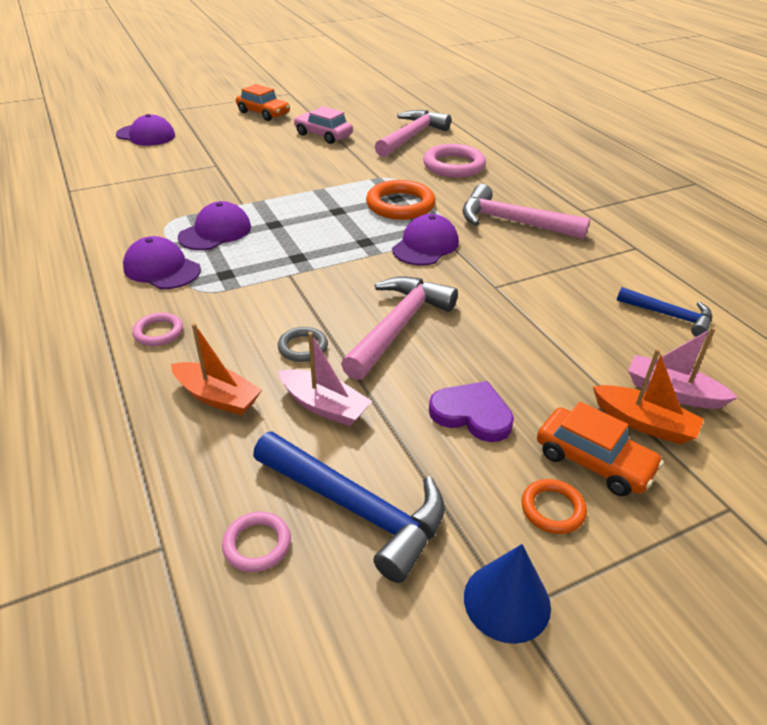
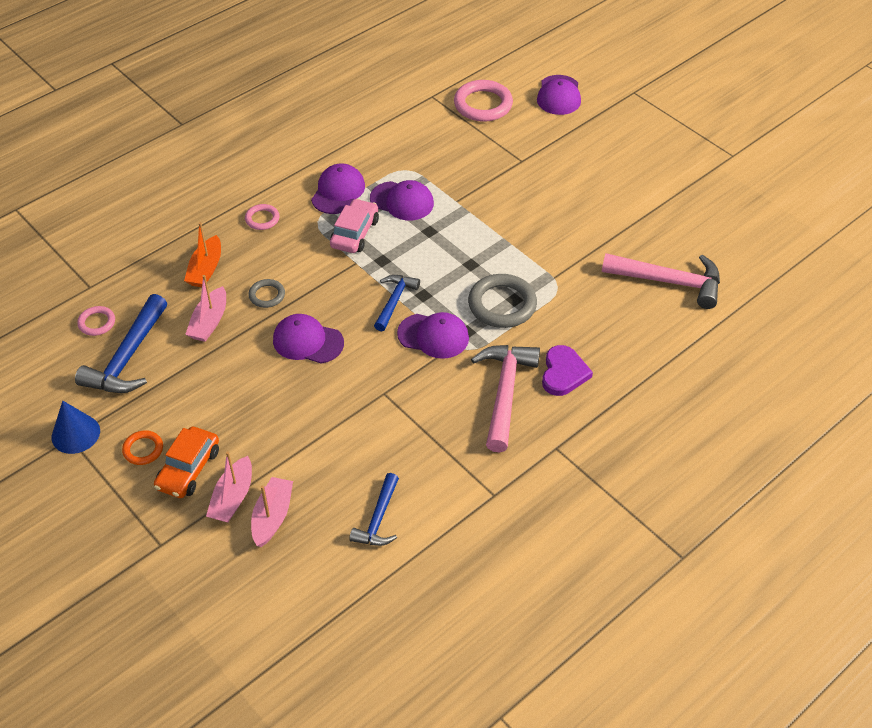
camera: 75 degrees right, 10 degrees up
(263, 113) = (661, 153): orange car -> none
(323, 135) = (631, 213): pink car -> pink car (354, 233)
(364, 259) = (394, 301): none -> blue hammer
(398, 326) = (307, 341): pink hammer -> purple cap
(400, 205) = (502, 304): orange ring -> grey ring
(454, 165) = (611, 329): pink ring -> pink ring (483, 104)
(472, 414) = (219, 399): purple heart -> purple heart (563, 373)
(644, 423) = (233, 498): orange boat -> pink boat

